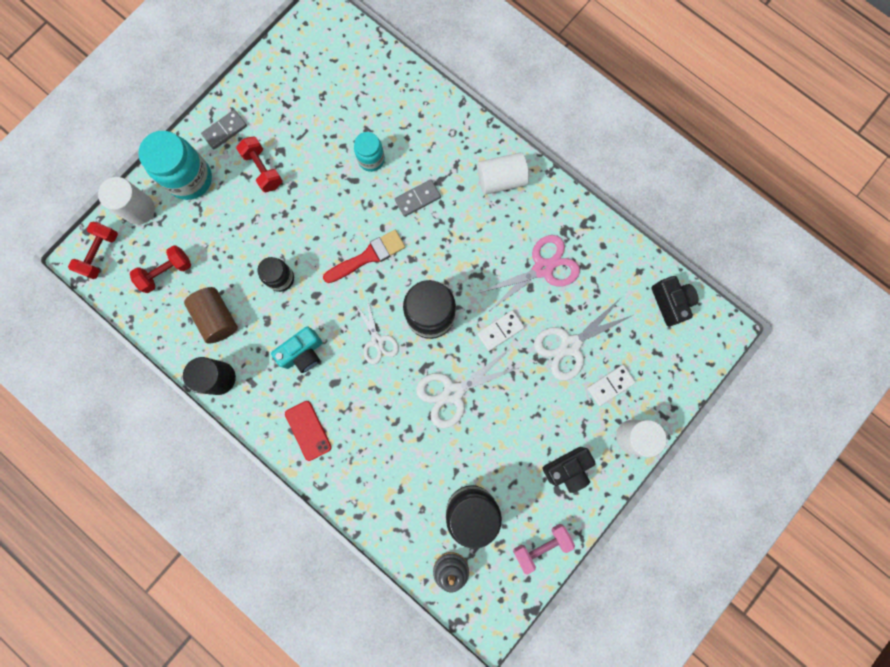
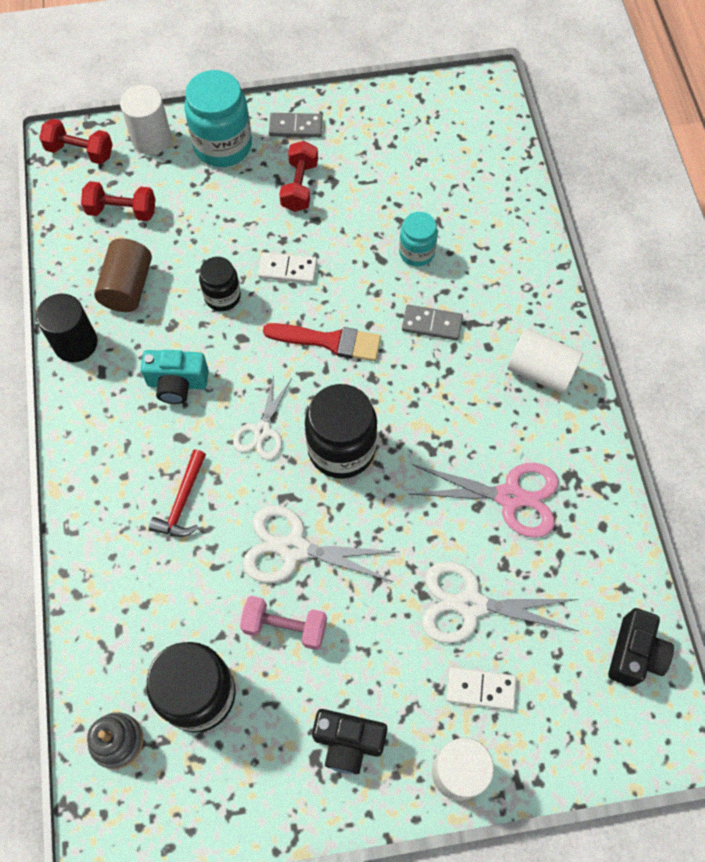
camera: 40 degrees right, 15 degrees down
(100, 254) = (80, 152): red dumbbell -> red dumbbell turned 45 degrees clockwise
(308, 430) = (110, 463): red phone -> none
(369, 418) = (182, 502): none -> red hammer
(500, 330) = (403, 525): white domino -> white domino (288, 269)
(541, 545) = (240, 805): pink dumbbell -> pink dumbbell (285, 627)

